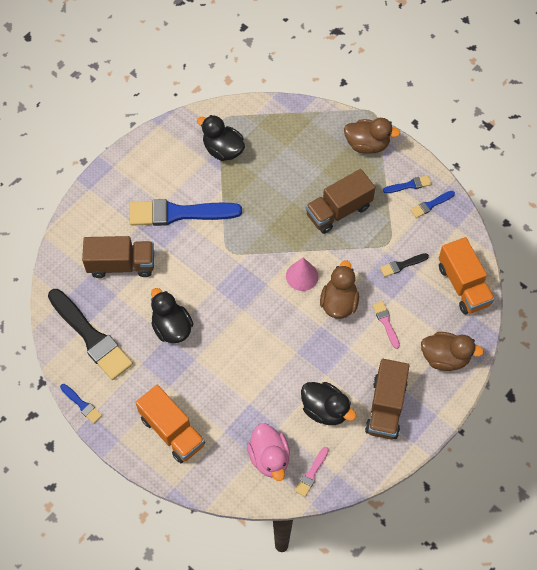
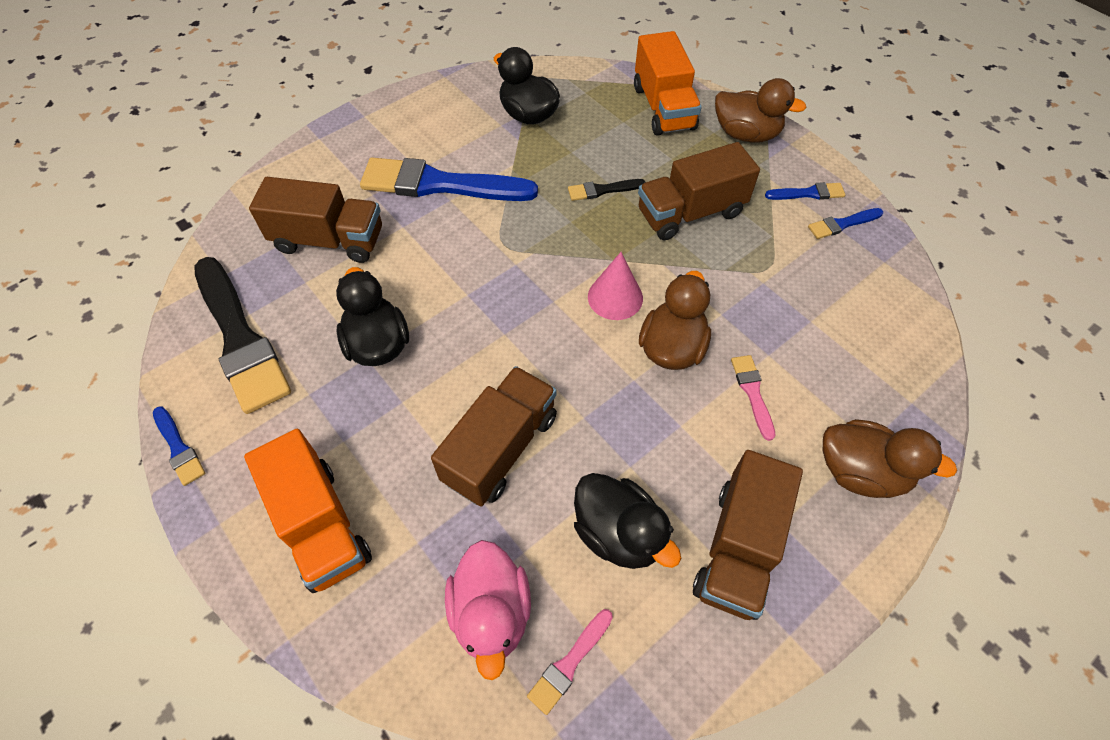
camera: 10 degrees right, 5 degrees down
(255, 376) = (500, 448): none -> brown truck
(402, 265) = (788, 305): black brush -> black brush (602, 190)
(463, 285) = (896, 351): orange truck -> orange truck (663, 108)

